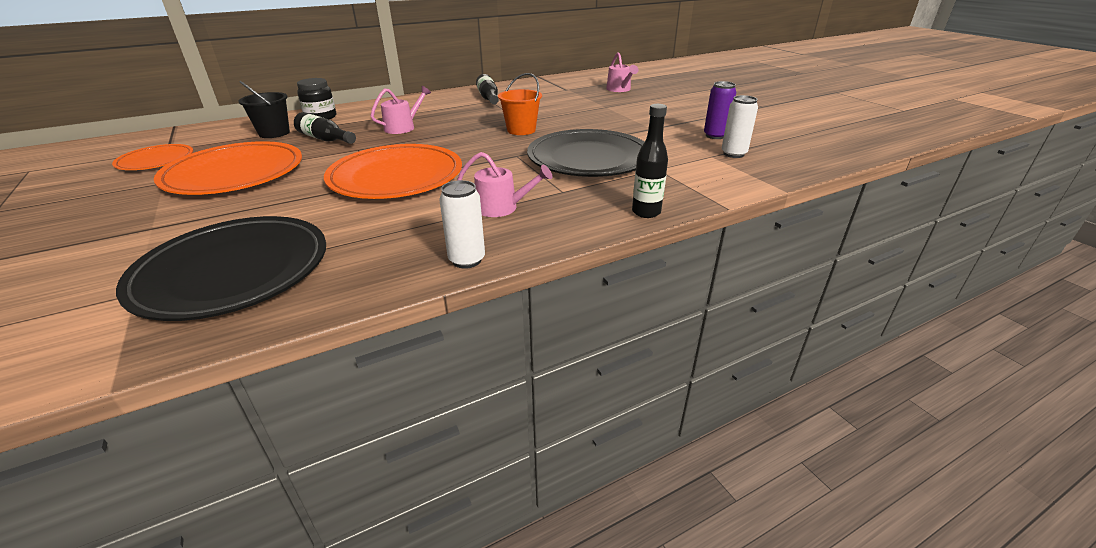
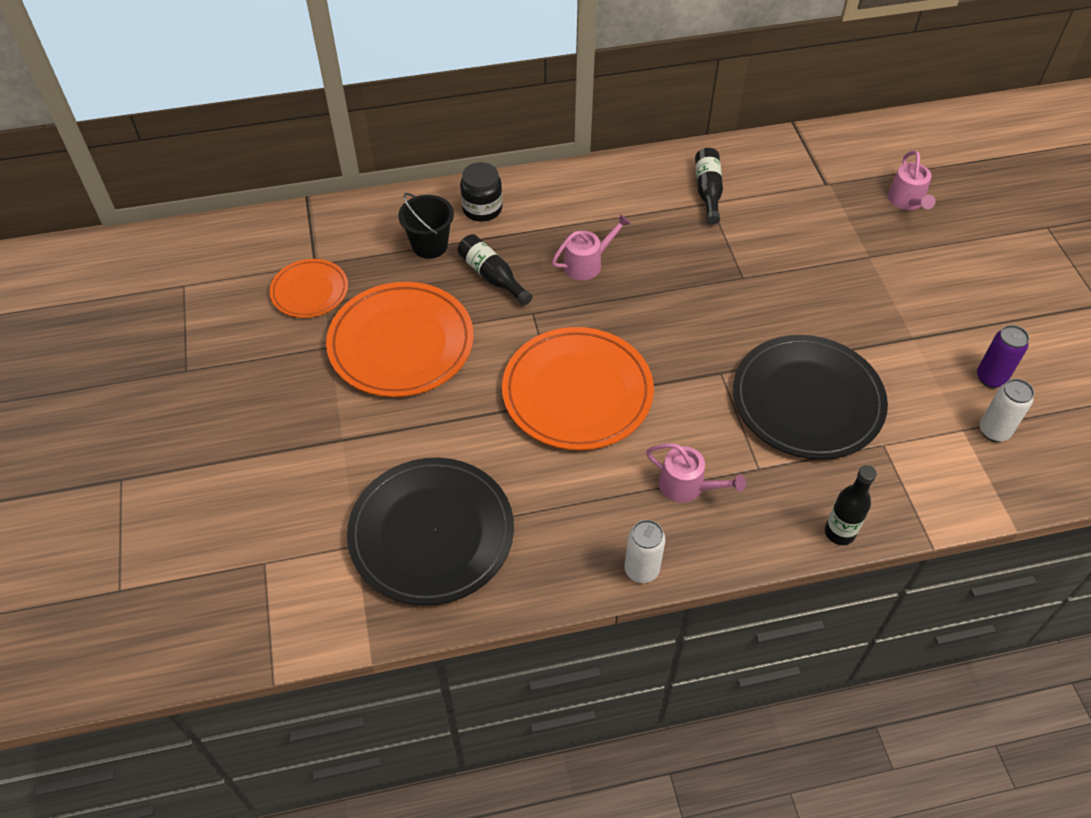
camera: 15 degrees right, 20 degrees up
(521, 130) = (737, 305): orange bucket -> none

